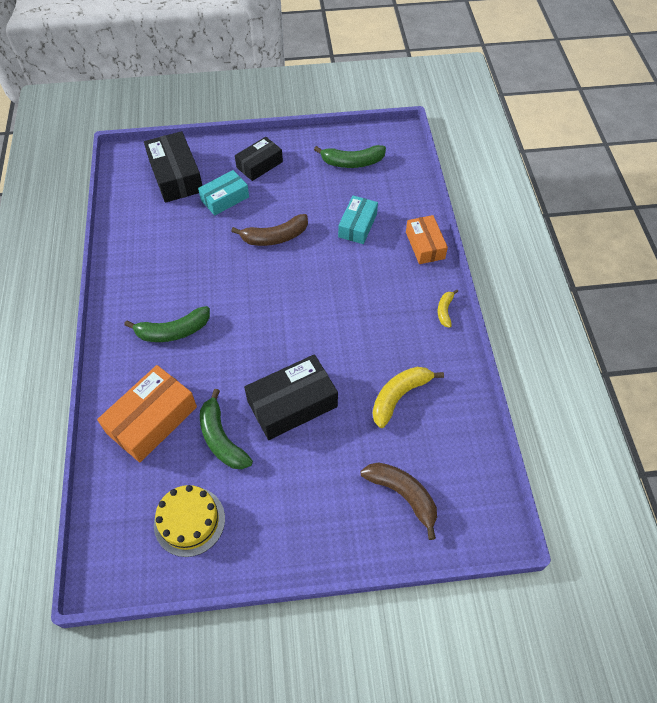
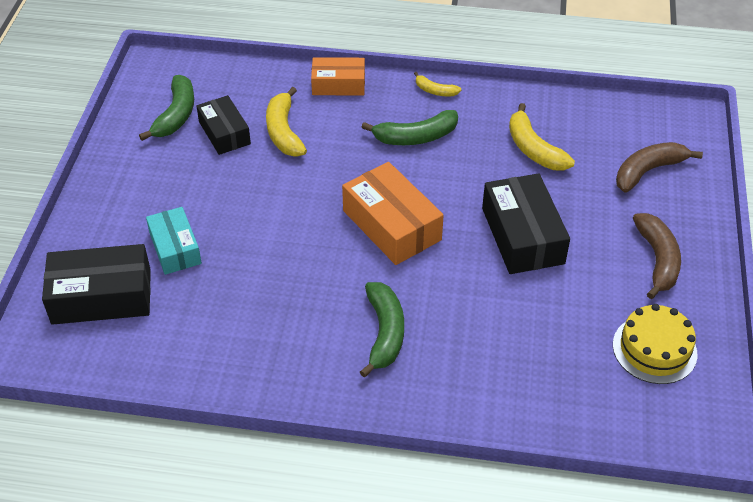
camera: 75 degrees left, 10 degrees down
(152, 420) = (514, 370): orange box -> orange box (391, 225)
(221, 438) = (554, 305): green banana -> green banana (415, 137)
(259, 164) = (130, 203): black box -> black box (224, 133)
(275, 237) = (268, 209): brown banana -> brown banana (657, 260)
(357, 225) = (283, 132): turquoise box -> yellow banana

